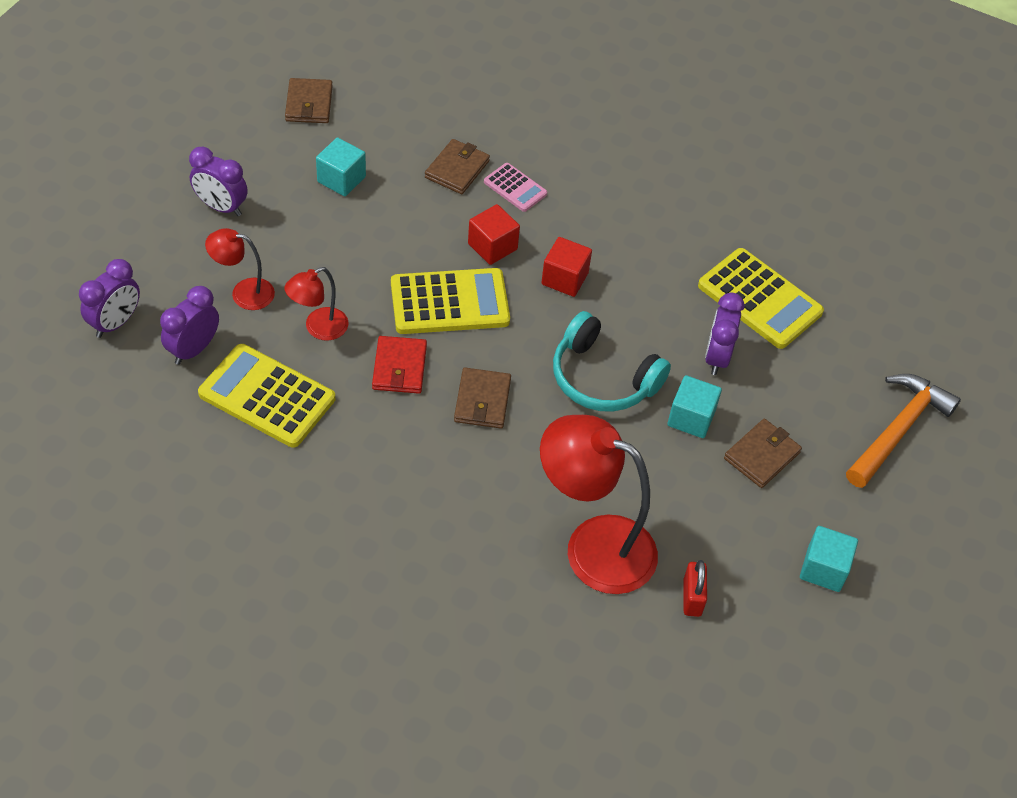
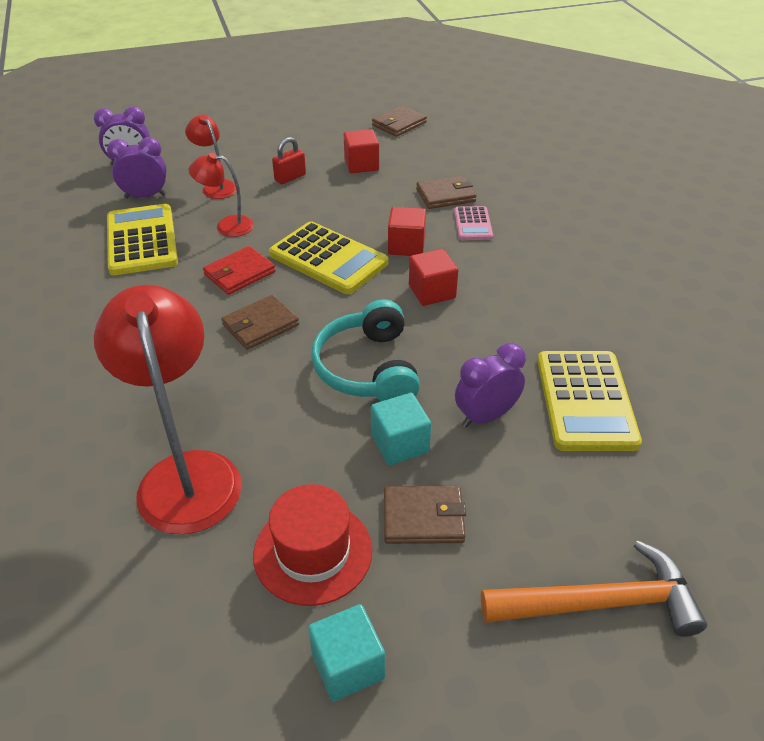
camera: 50 degrees right, 10 degrees down
(221, 207) = (271, 144): purple clock -> none
(341, 179) = (361, 165): turquoise cube -> red cube
(692, 597) = (198, 580): red padlock -> red padlock (290, 177)
(730, 527) = (313, 552): none -> red hat

